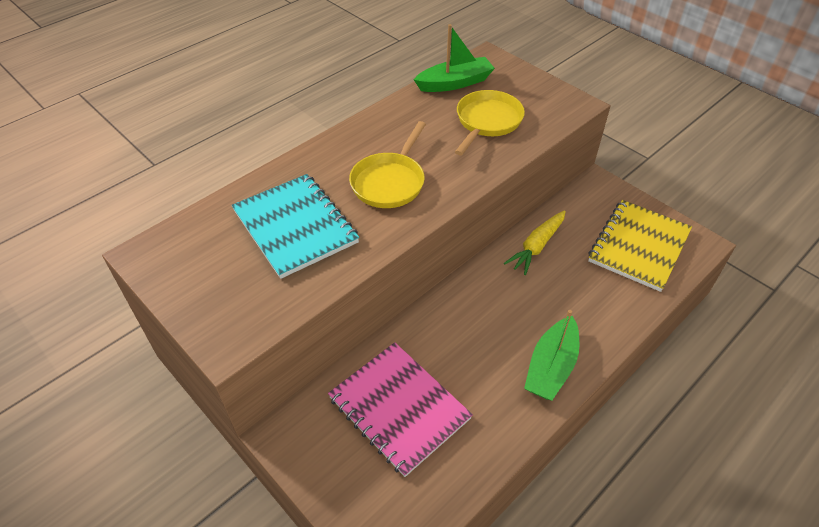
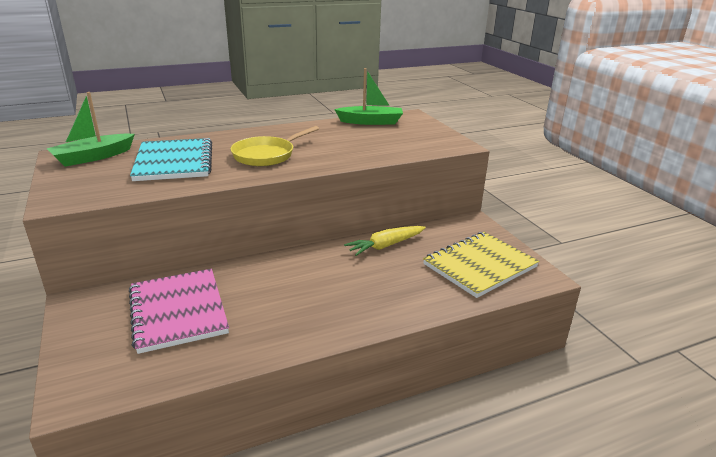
camera: 20 degrees right, 20 degrees down
(487, 122) = (375, 142): yellow pan -> none
(551, 367) = (330, 320): green boat -> green boat (93, 157)

